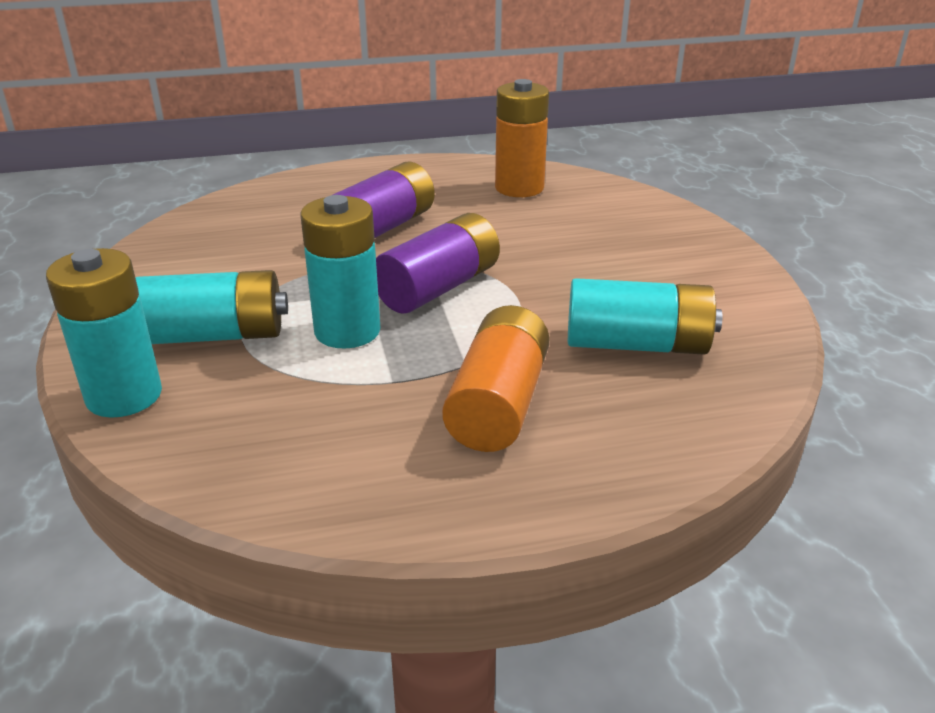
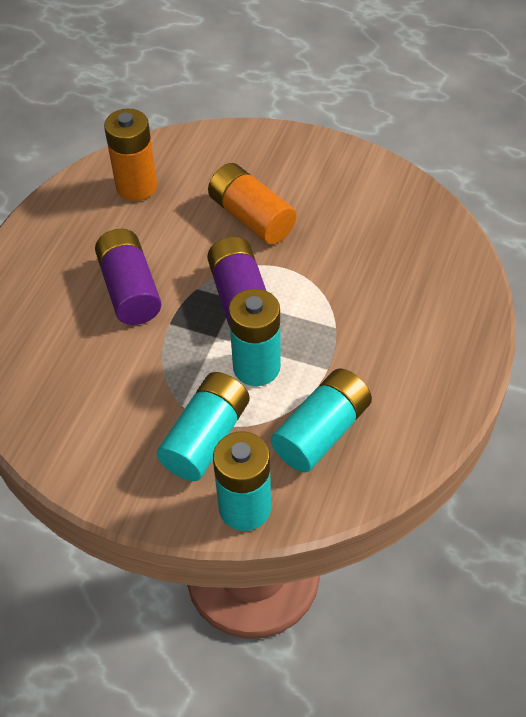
camera: 55 degrees left, 20 degrees up
(498, 404) = (384, 333): orange battery -> orange battery (251, 217)
(637, 344) = (375, 244): turquoise battery -> turquoise battery (321, 432)

